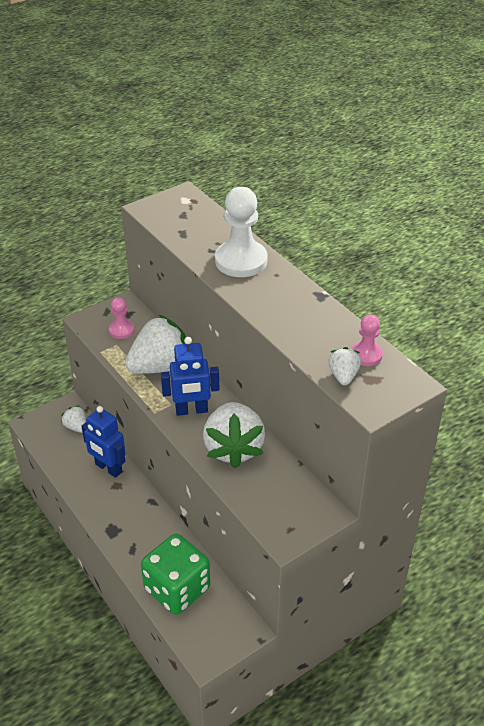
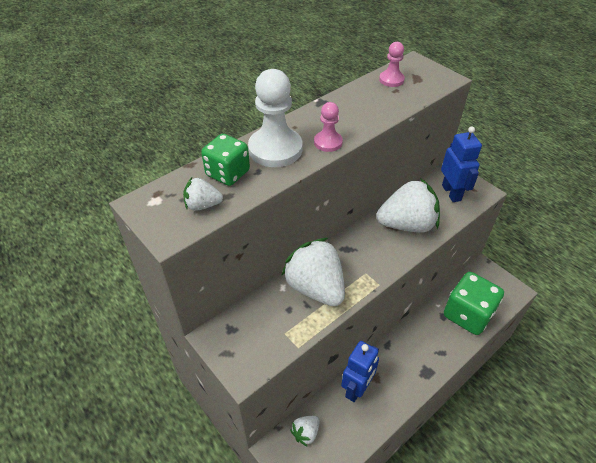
camera: 95 degrees left, 5 degrees up
(121, 330) = (261, 331): pink pawn -> pink pawn (328, 142)
(191, 410) = (370, 256): blue robot -> blue robot (451, 193)
(211, 234) = (228, 173): none -> green dice
(343, 376) = (419, 90): white strawberry -> white strawberry (203, 205)

